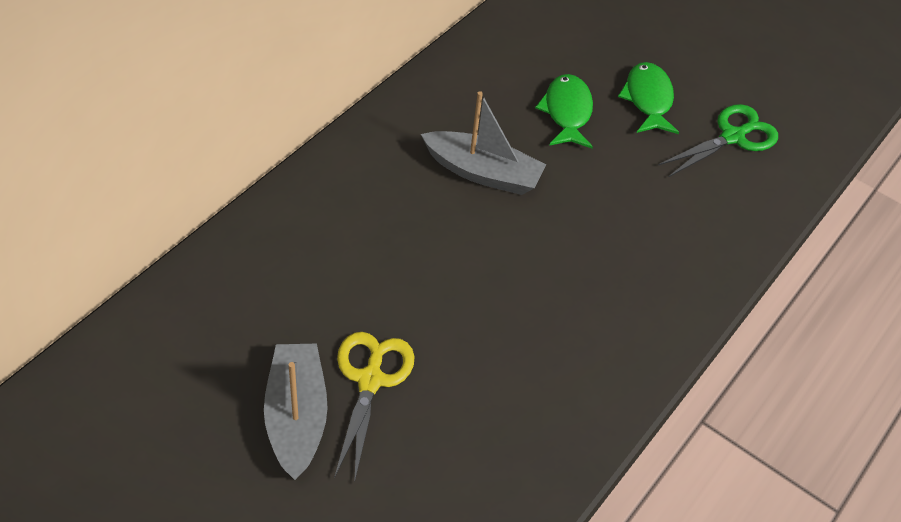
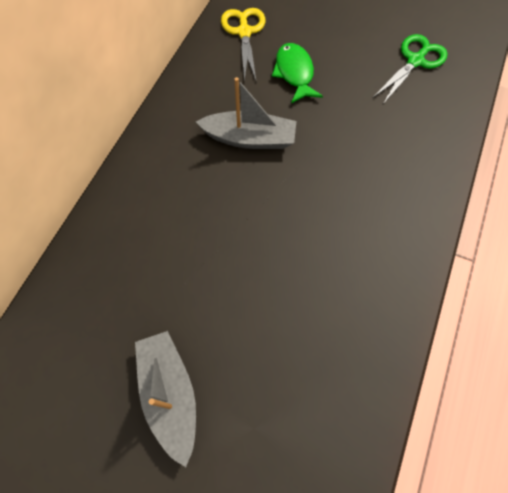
camera: 10 degrees left, 15 degrees up
(370, 380) = (218, 341): yellow scissors -> yellow scissors (244, 32)
(648, 99) = (348, 48): green fish -> none

